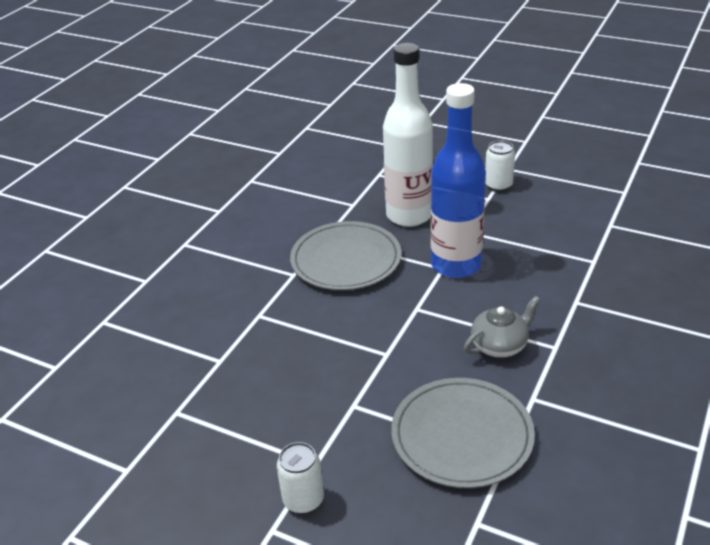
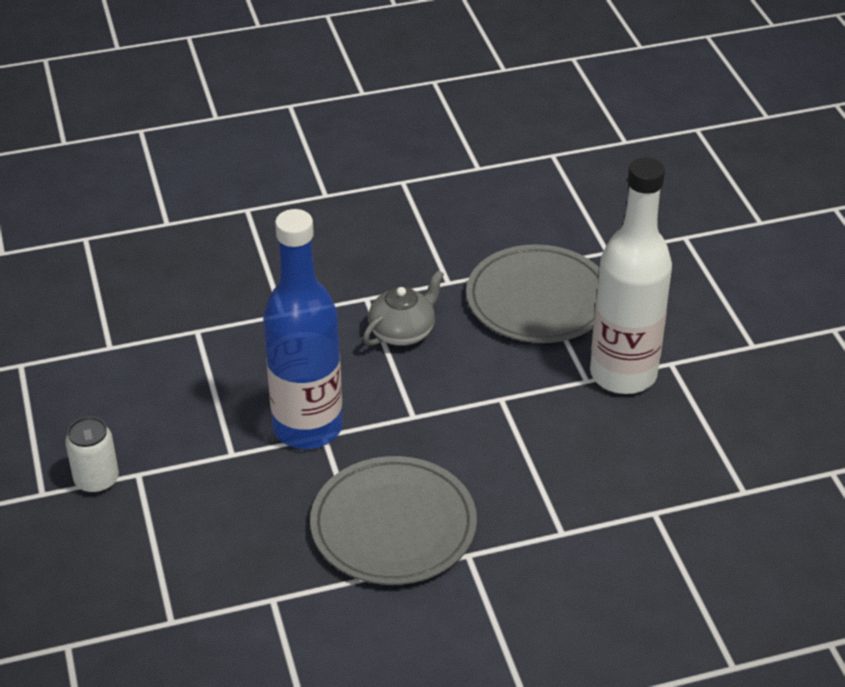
camera: 135 degrees left, 5 degrees up
(303, 500) = (708, 347): white can -> none
(409, 215) = (246, 526): white bottle -> white bottle (623, 374)
(500, 345) = (403, 332): grey teapot -> grey teapot turned 120 degrees clockwise

